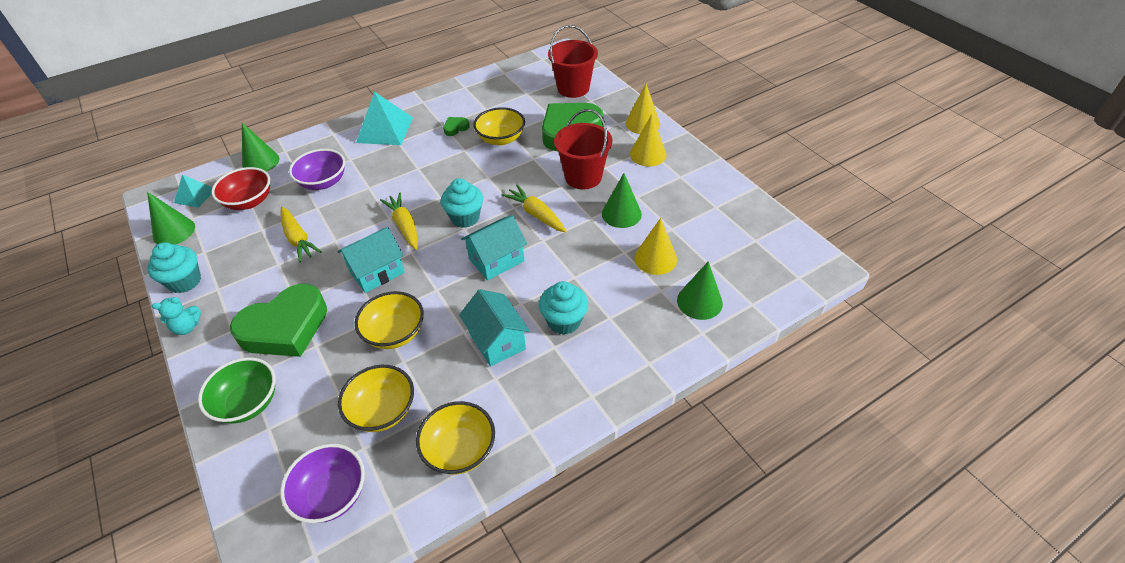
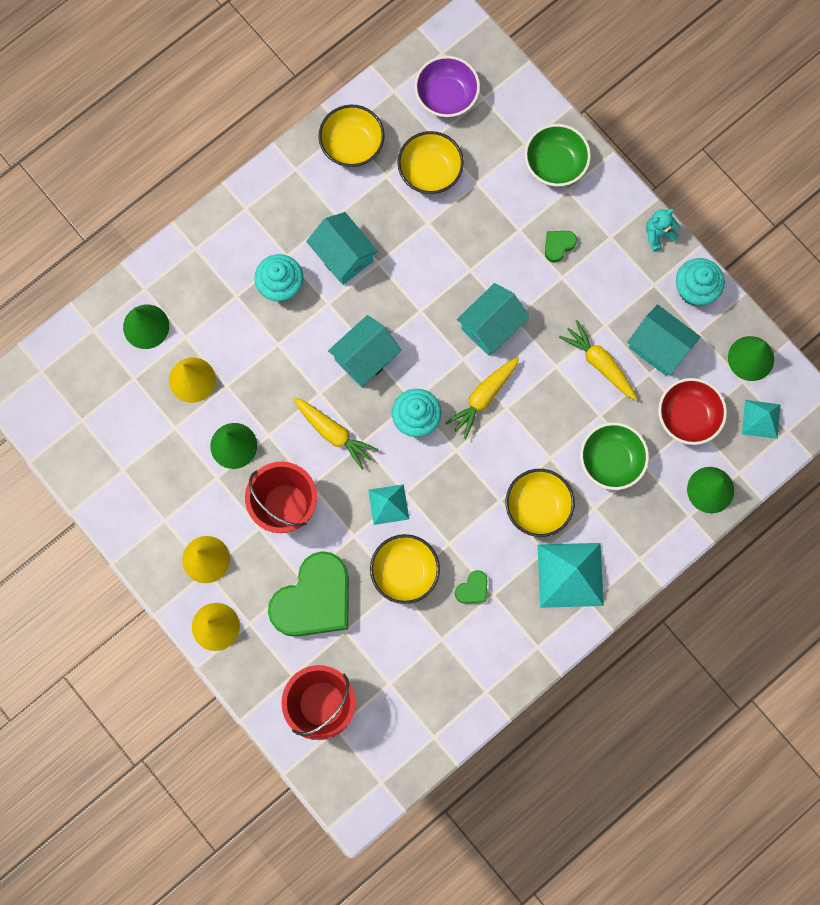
camera: 170 degrees right, 30 degrees up
(242, 245) = (659, 347): none -> turquoise house
(285, 328) = (558, 246): green heart -> green heart, size x0.40
(323, 182) = (611, 460): purple bowl -> green bowl
(395, 333) = (446, 252): yellow bowl -> yellow bowl (537, 506)
(404, 226) = (483, 397): yellow carrot -> yellow carrot turned 75 degrees clockwise
(503, 172) = (388, 504): none -> turquoise pyramid

